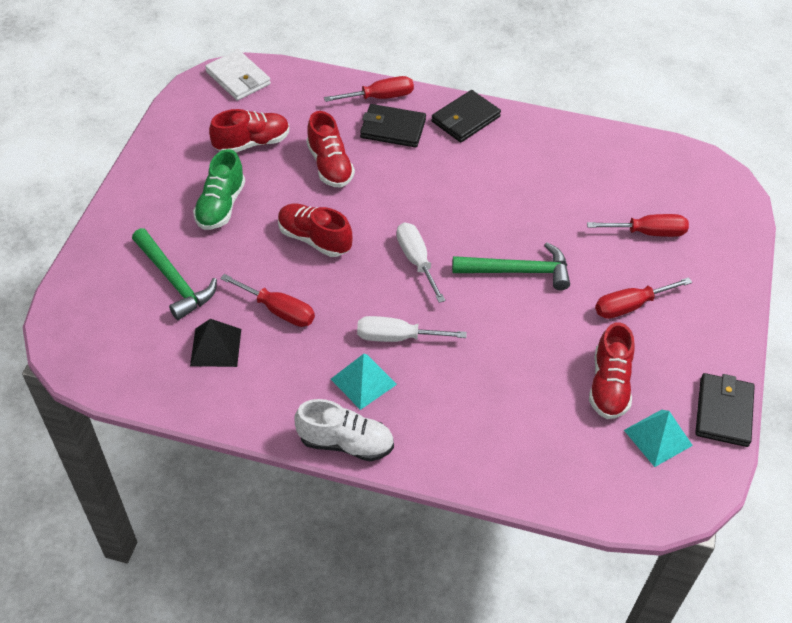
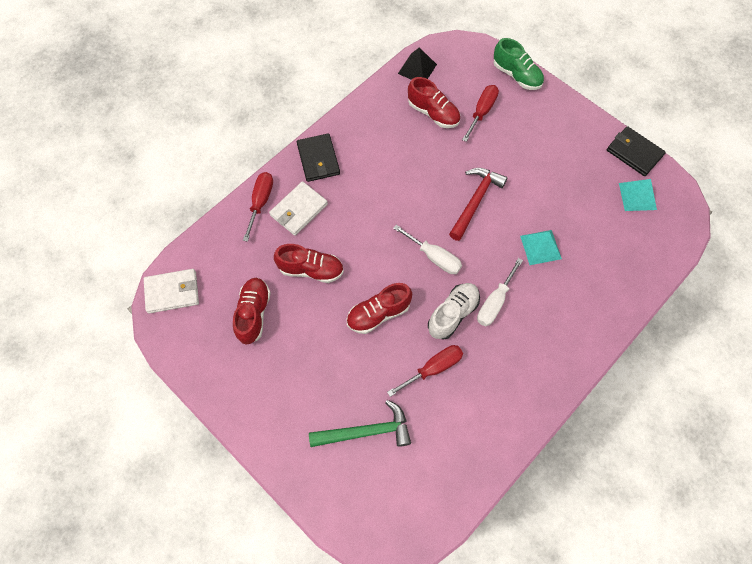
camera: 60 degrees left, 15 degrees up
(216, 347) = (446, 427): black pyramid -> black pyramid (417, 69)
(221, 206) = (308, 365): green shoe -> green shoe (516, 75)
(346, 443) = (567, 375): white shoe -> white shoe (453, 314)
(363, 381) = (522, 341): turquoise pyramid -> turquoise pyramid (540, 247)
(392, 129) = (299, 210): black wallet -> white wallet
(416, 260) = (434, 257): white screwdriver -> white screwdriver turned 150 degrees counterclockwise
(518, 271) = (475, 201): green hammer -> red hammer
(609, 385) = (589, 200): red shoe -> red shoe (433, 113)
(630, 306) = (535, 155): red screwdriver -> none

